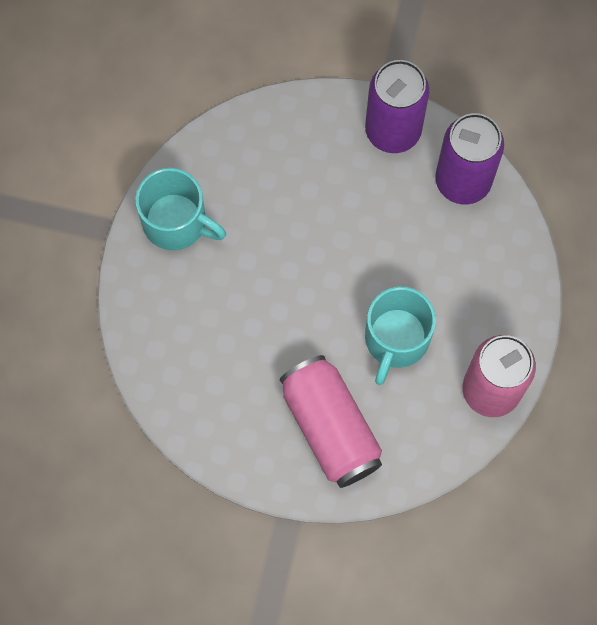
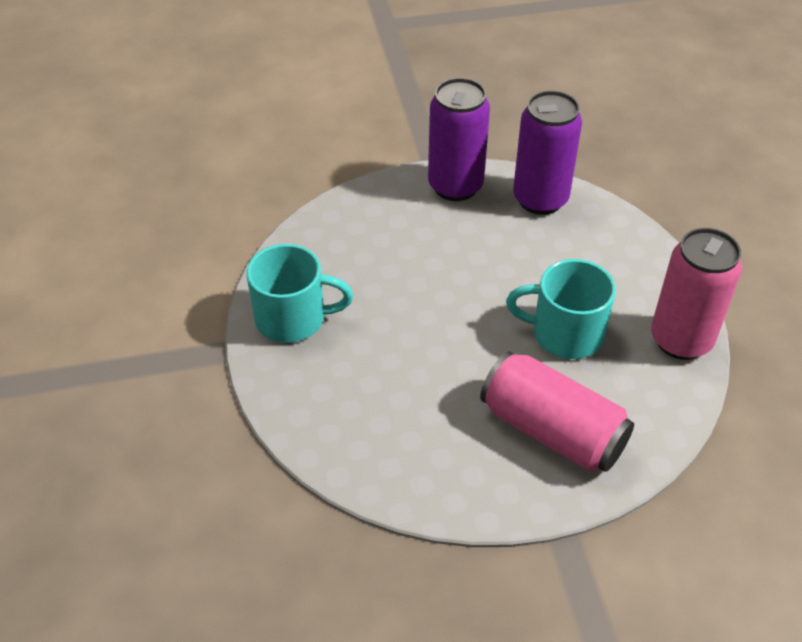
camera: 25 degrees left, 25 degrees down
(396, 340) = (565, 333): turquoise mug -> turquoise mug turned 105 degrees clockwise

